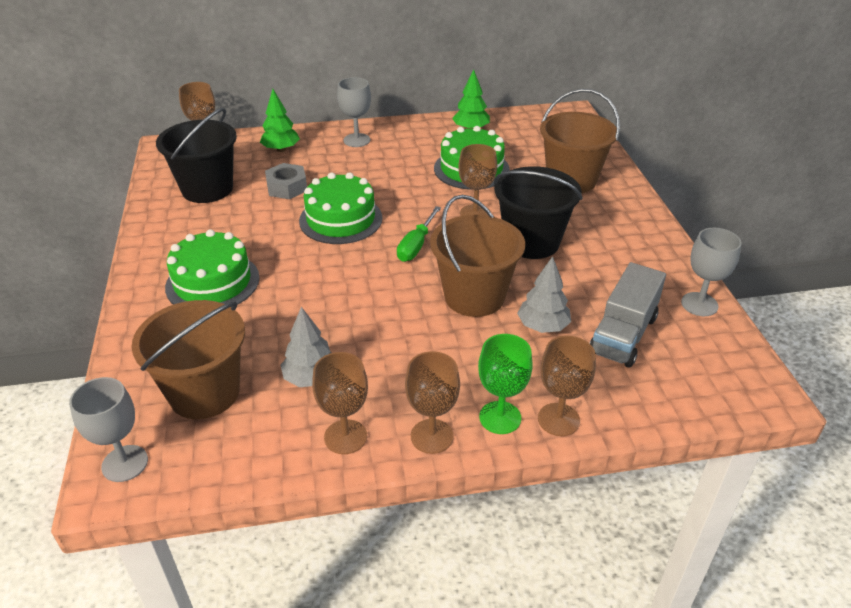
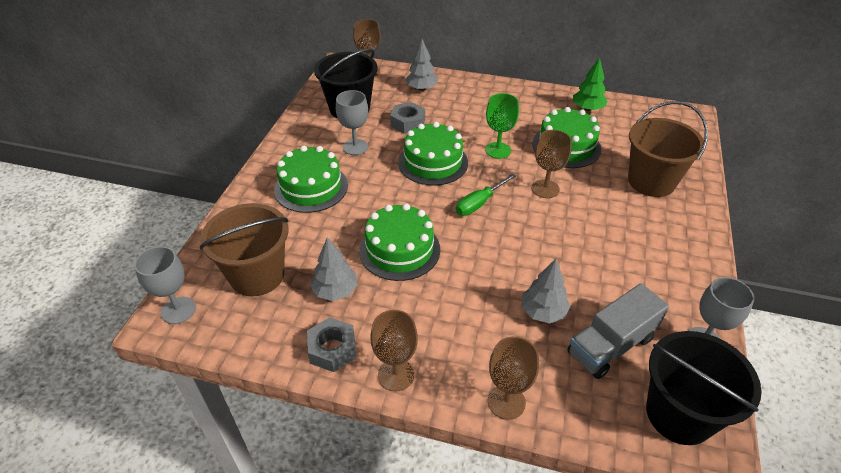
camera: 25 degrees right, 5 degrees up
(281, 149) = (421, 88): green tree -> grey tree
(345, 437) = (332, 349): brown goblet -> grey nut
(357, 140) = (485, 95): grey goblet -> grey goblet (355, 147)
(358, 315) = (399, 249): none -> green cake
(474, 297) = (500, 265): brown bucket -> none
(500, 417) = (458, 380): green goblet -> green goblet (498, 150)
(531, 242) = (579, 230): black bucket -> black bucket (679, 414)

